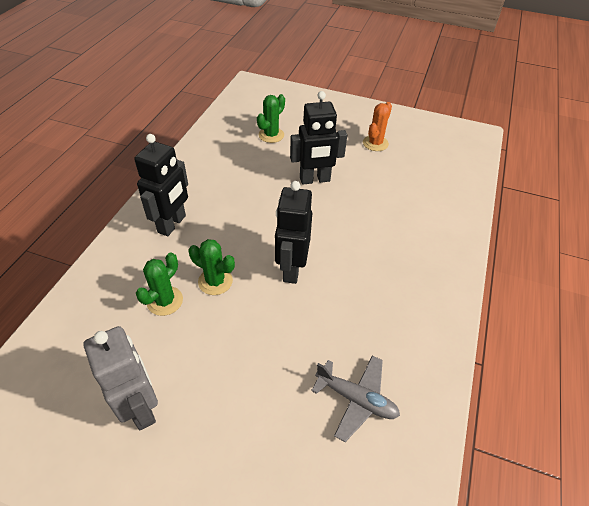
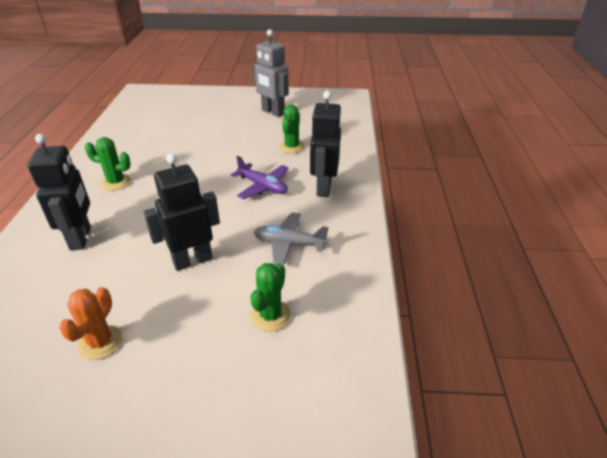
camera: 165 degrees right, 10 degrees down
(215, 281) = (261, 161): green cactus -> green cactus (116, 182)
(231, 241) = (263, 186): none -> purple plane
(291, 269) = (202, 178): black robot -> black robot (81, 238)
(356, 399) = (149, 132): grey plane -> grey plane (289, 244)

